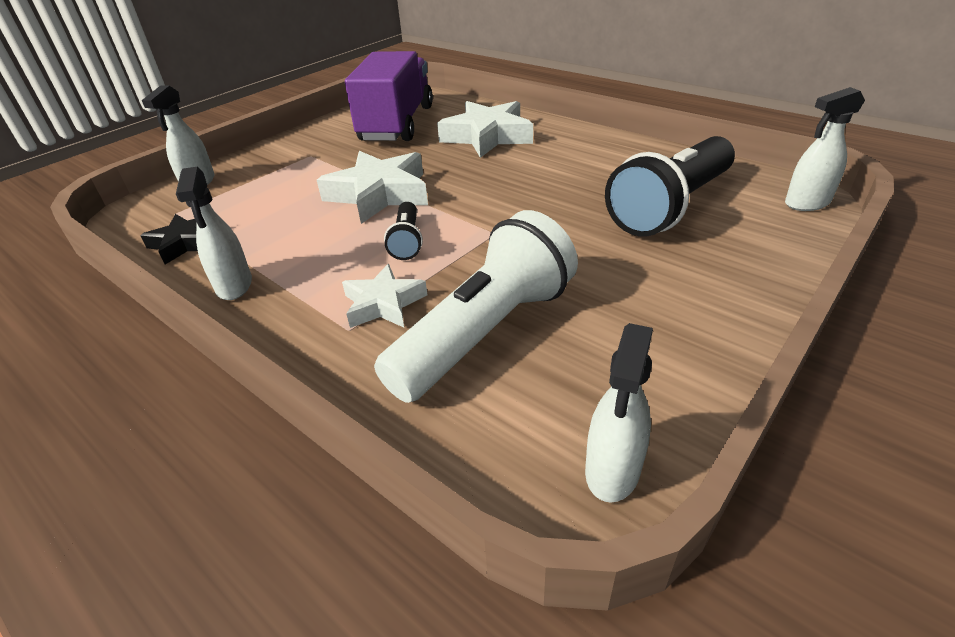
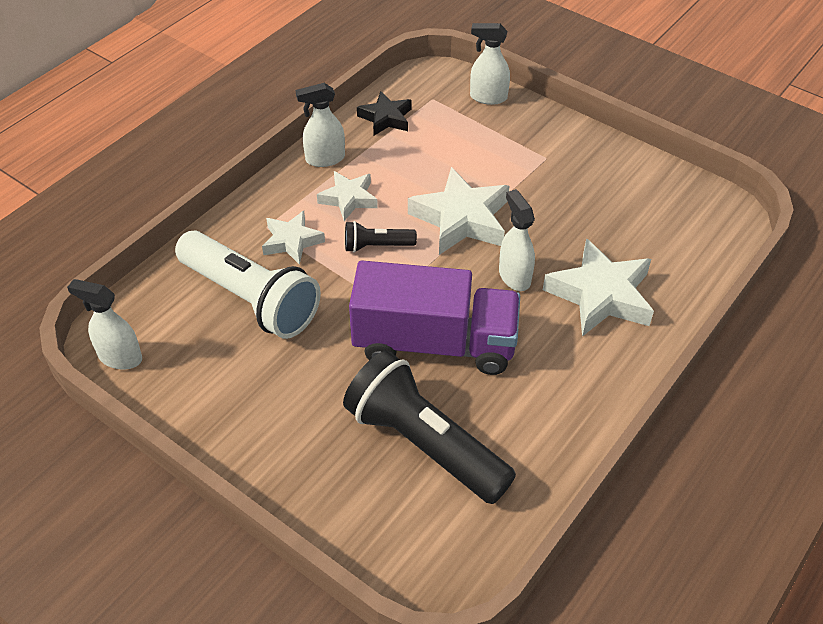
camera: 85 degrees right, 10 degrees up
(320, 263) = (349, 199): none -> white star
(397, 124) = (634, 214): purple truck -> purple truck (434, 343)
(806, 203) = (425, 572): white spray bottle -> white spray bottle (514, 276)

